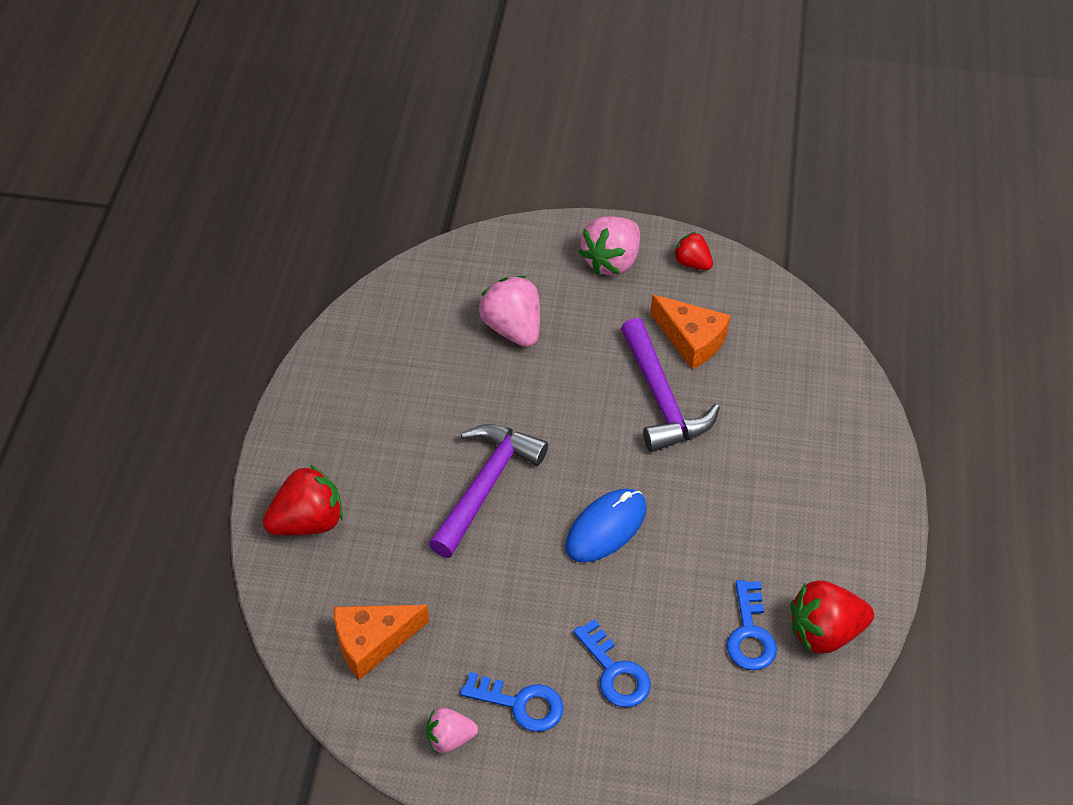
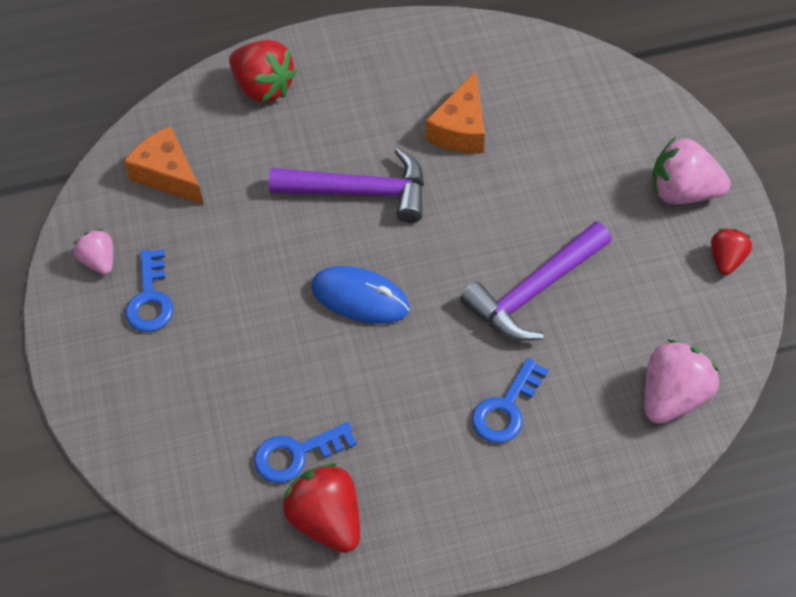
camera: 70 degrees right, 5 degrees up
(512, 328) = (549, 146): pink strawberry -> pink strawberry (673, 396)
(615, 672) = (210, 357): blue key -> blue key (506, 408)
(691, 340) = (624, 292): orange cheese -> orange cheese (461, 129)

